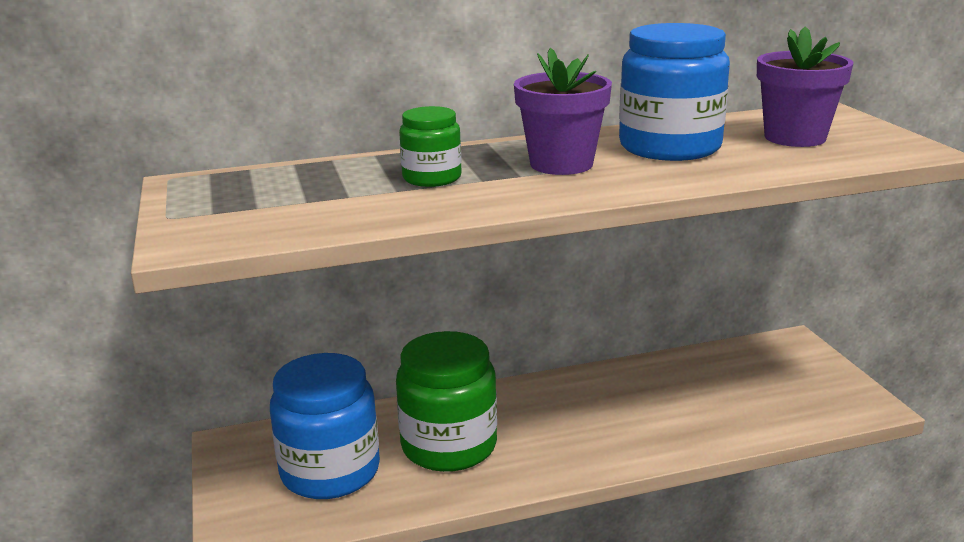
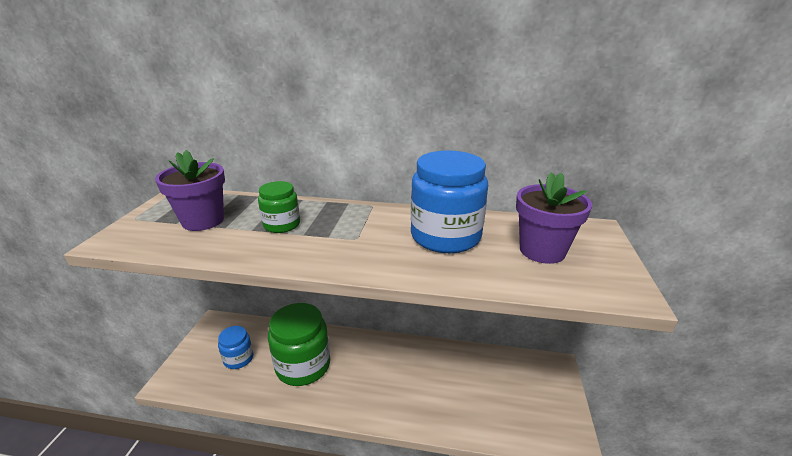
camera: 25 degrees right, 5 degrees up
(330, 471) = (238, 358): blue jar -> blue jar, size x0.54
(561, 164) = (362, 233): purple flower pot -> purple flower pot (203, 221)

